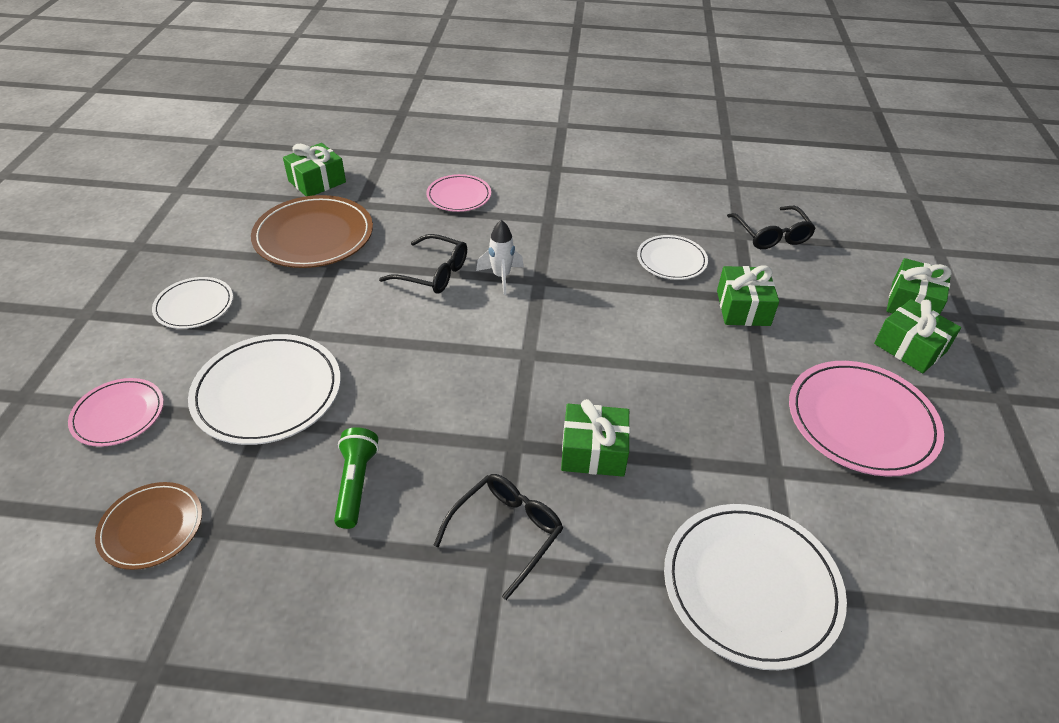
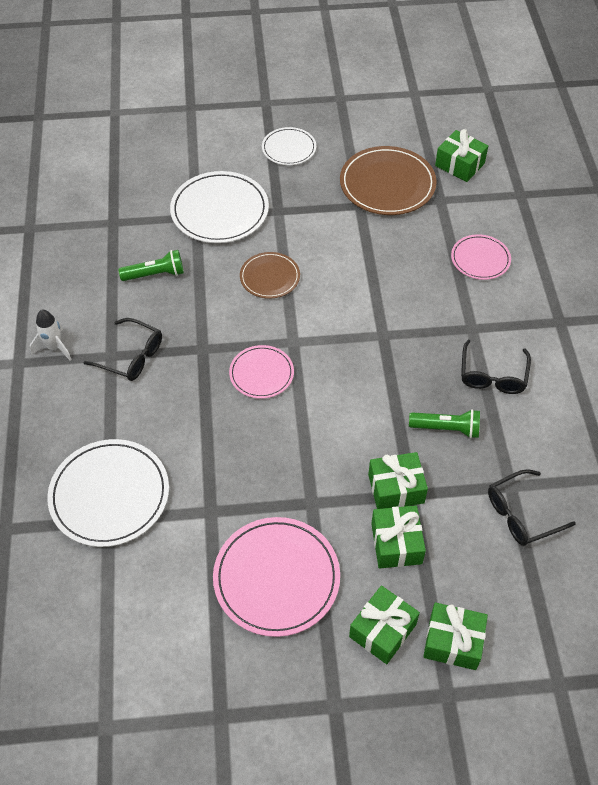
camera: 80 degrees right, 10 degrees up
(118, 414) = (186, 151): pink plate -> pink plate (261, 373)
(151, 527) = (111, 196): brown plate -> brown plate (270, 277)
(433, 273) = (368, 265): black glasses -> black glasses (492, 375)
(501, 277) = (378, 309): white rocket -> white rocket (54, 347)
(593, 451) = (206, 394): green gift -> green gift (396, 543)
(671, 260) = (446, 429): white plate -> green flashlight

